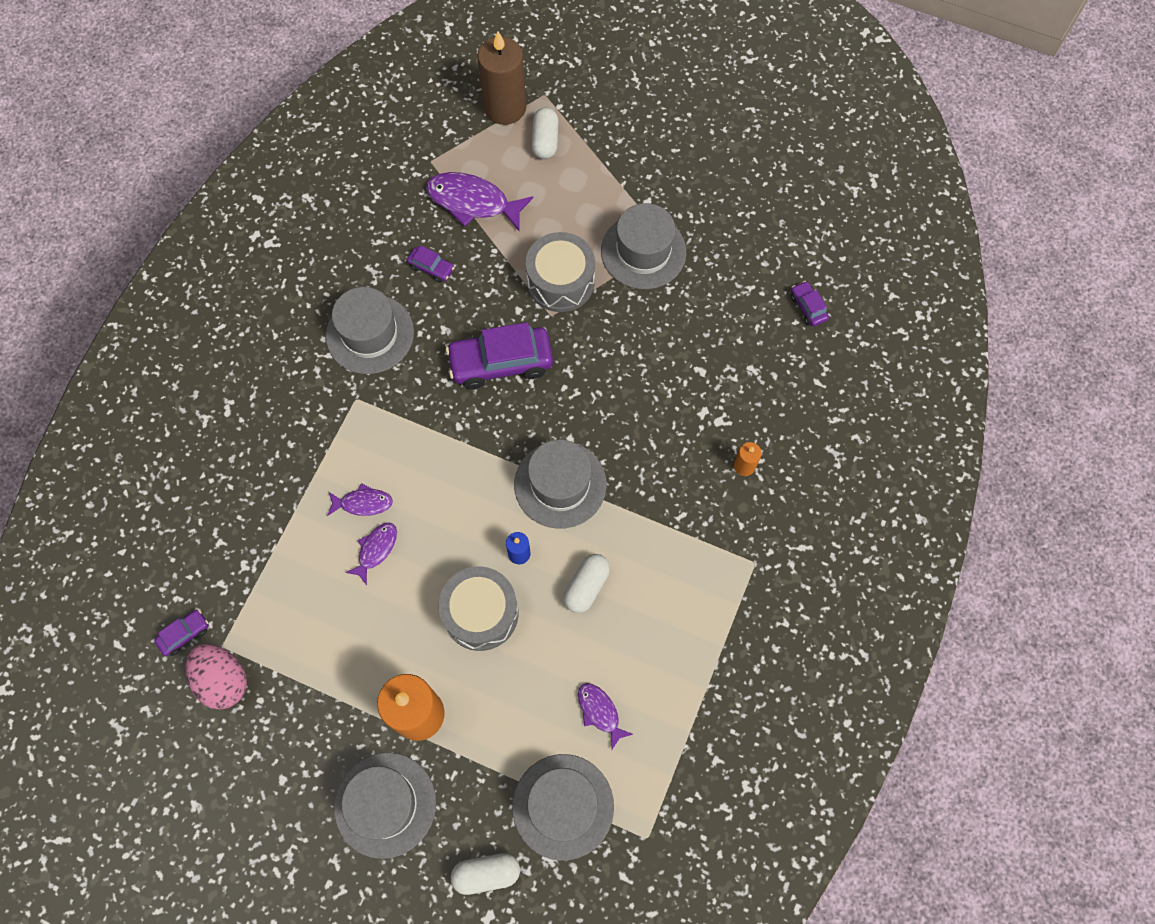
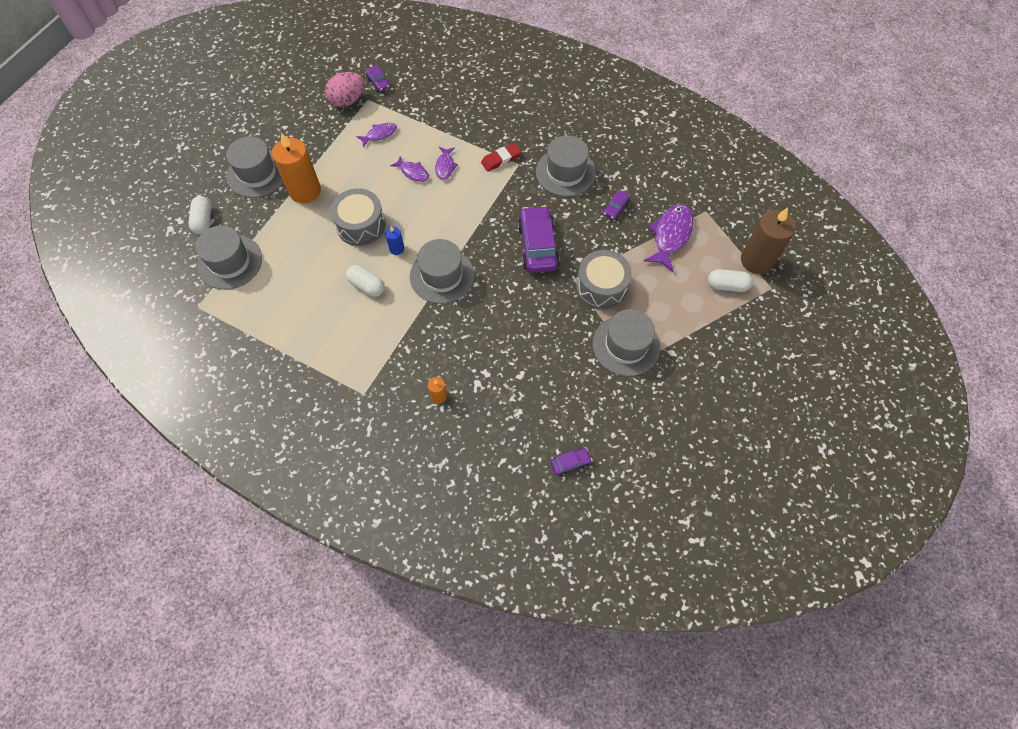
camera: 95 degrees right, 5 degrees down
(347, 424) = (501, 159): none -> red eraser
(599, 712) = (282, 286): purple fish -> purple fish (379, 134)

